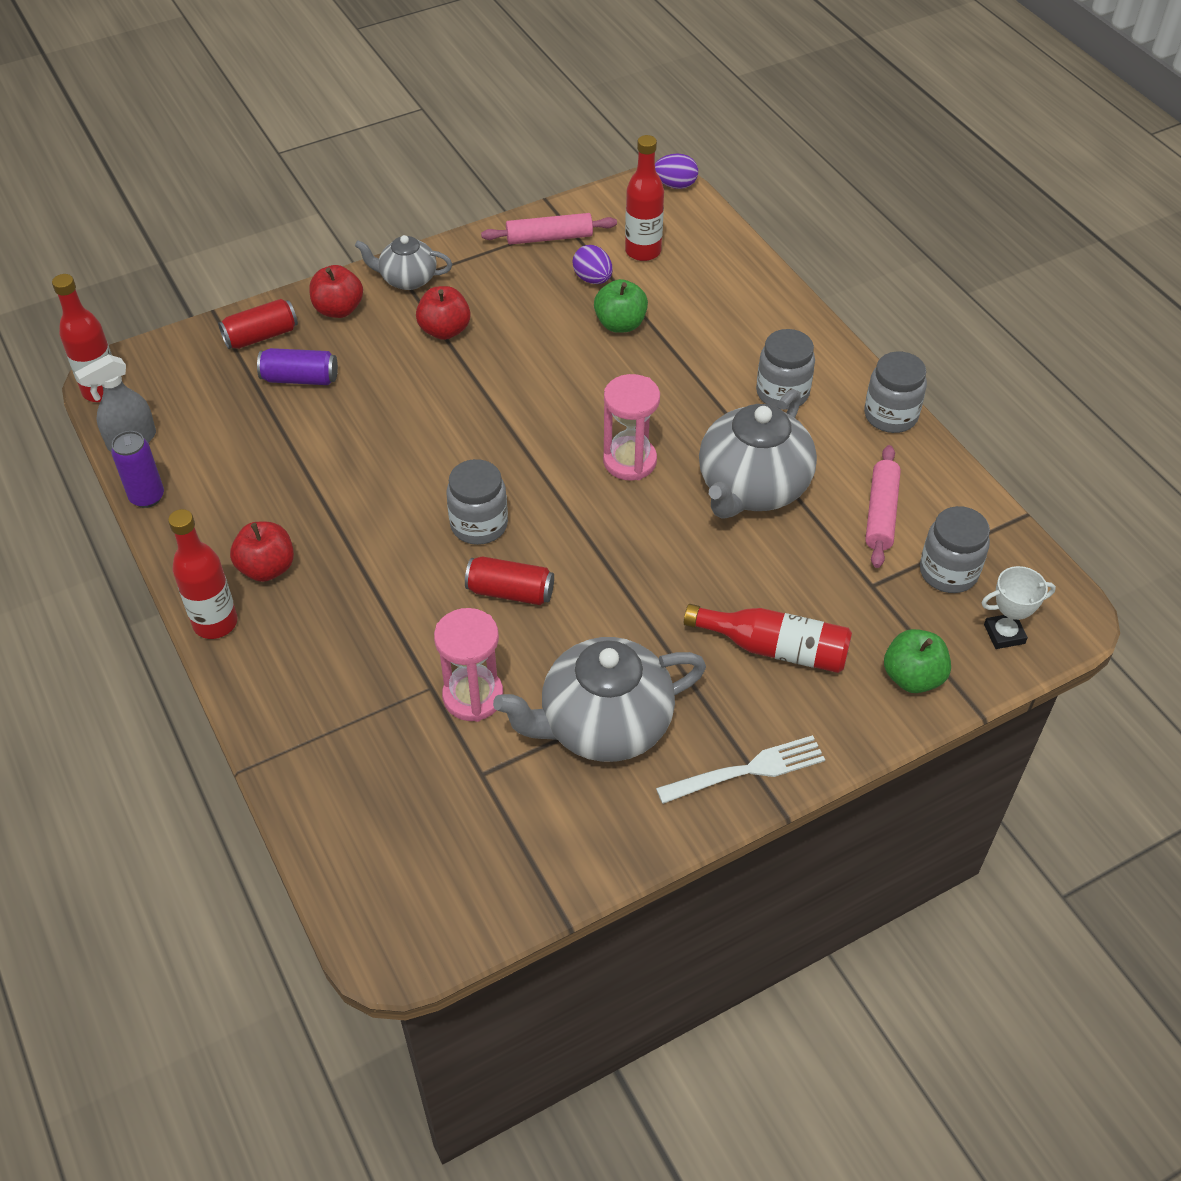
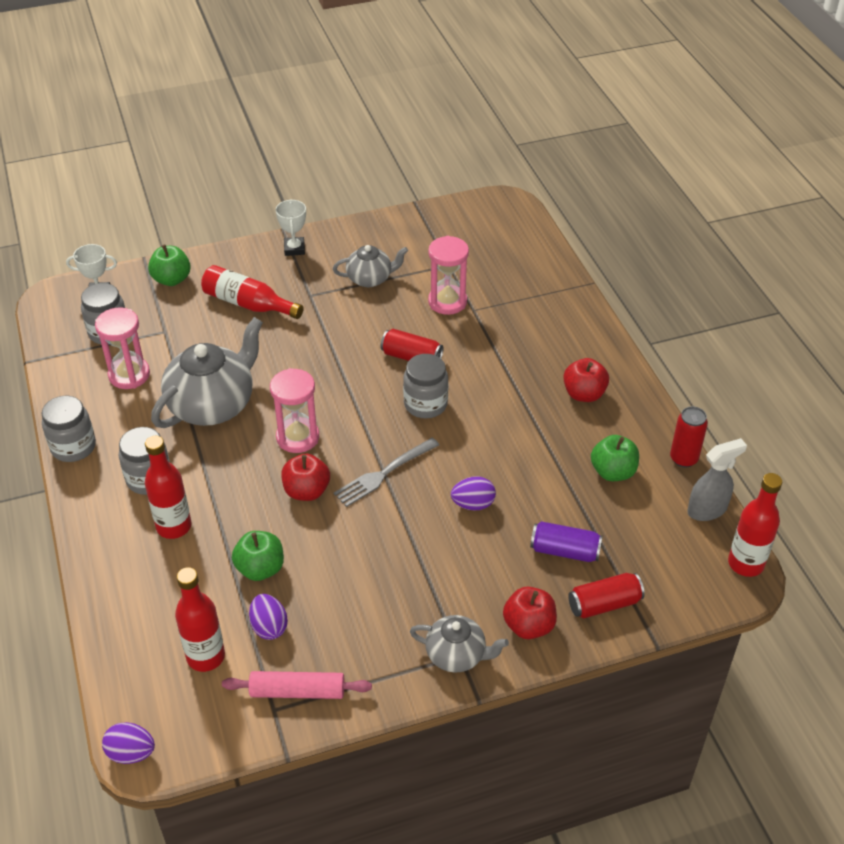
camera: 170 degrees left, 5 degrees down
(147, 497) = (683, 459): purple can -> red can
(215, 623) = (617, 363): red bottle -> red bottle (174, 526)
(238, 469) = (613, 472): none -> green apple
(405, 413) = (473, 504): none -> purple egg
(445, 330) = (427, 585): red apple -> red apple (306, 491)
(513, 433) = (384, 473): none -> grey fork
(603, 725) = (370, 279): grey teapot -> grey teapot, size x0.56
(747, 770) = (294, 249): white fork -> white trophy
(881, 513) = (129, 375): pink rolling pin -> pink hourglass

